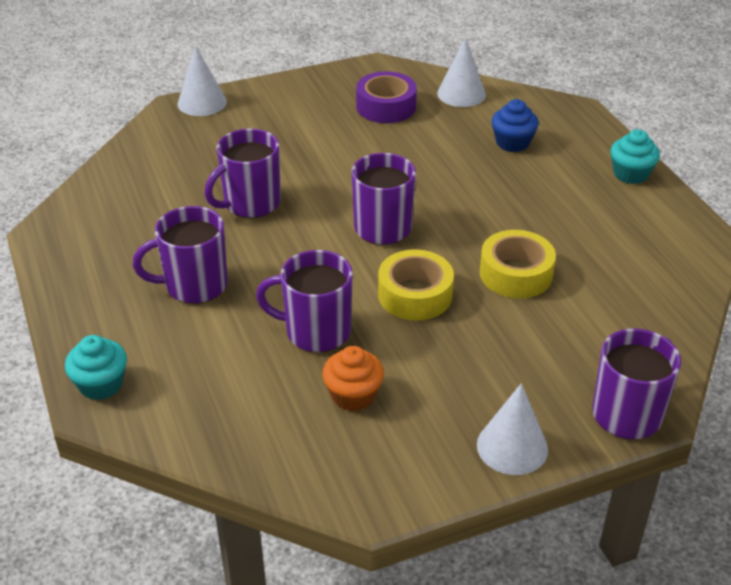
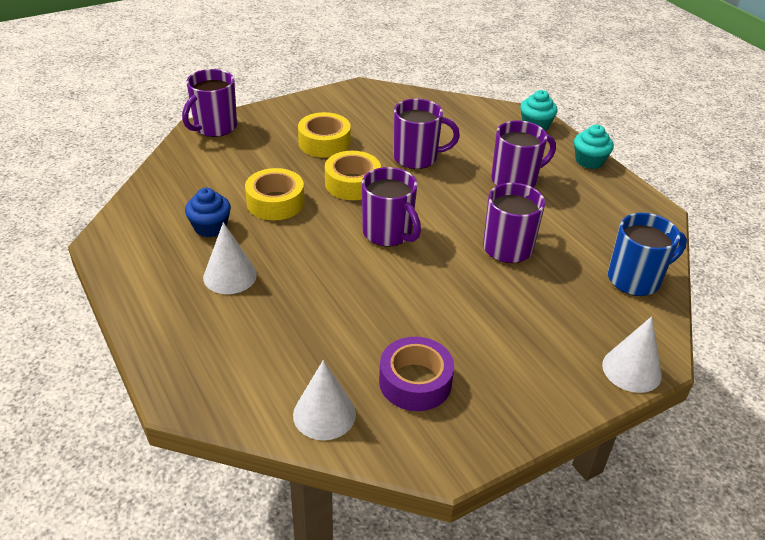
camera: 170 degrees right, 0 degrees up
(139, 165) = (635, 279): none -> blue mug
(353, 395) = (382, 127): orange cupcake -> none
(449, 369) = (324, 143): none -> yellow tape
(512, 143) = (265, 337): blue cupcake -> blue cupcake (210, 227)
(512, 447) = (287, 110): white cone -> white cone (230, 276)
(630, 174) = (146, 305): turquoise cupcake -> turquoise cupcake (589, 161)

